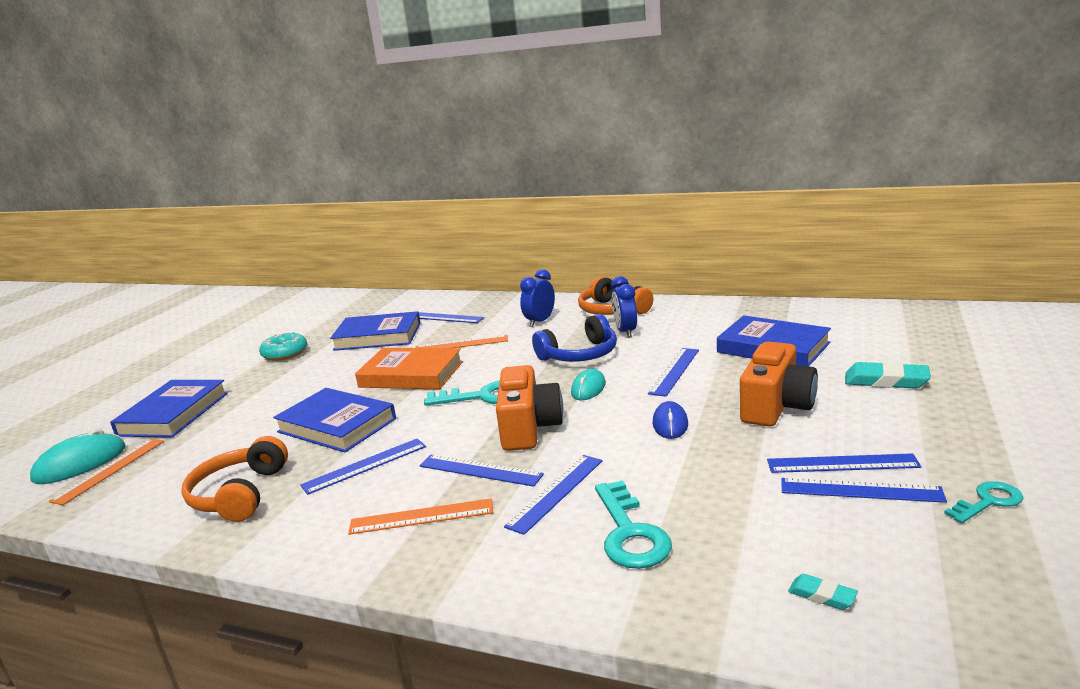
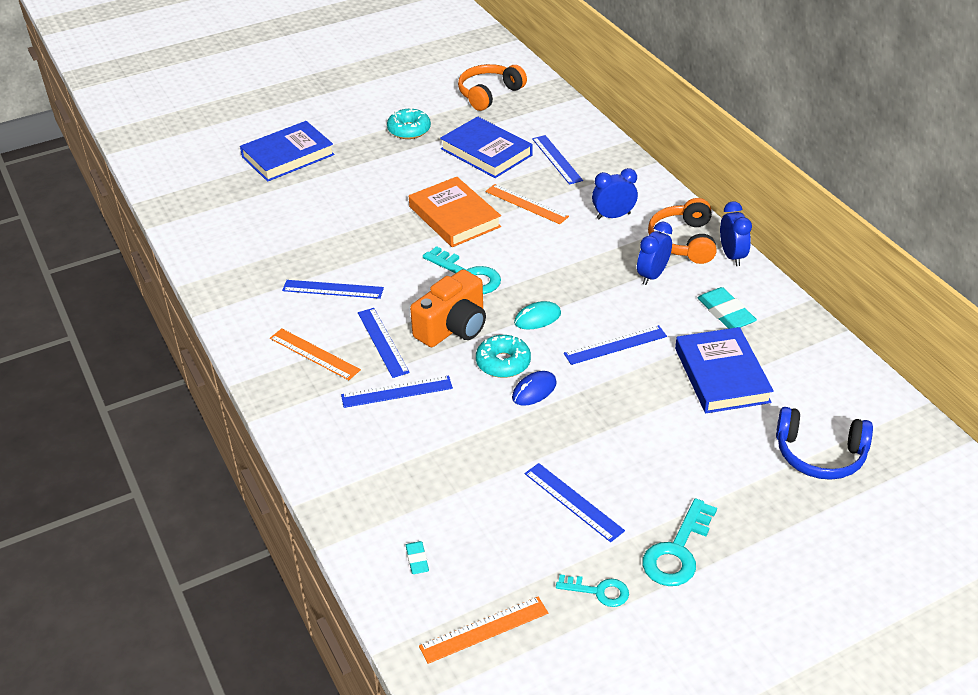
camera: 40 degrees right, 20 degrees up
(80, 463) = (206, 172): turquoise mouse -> none
(110, 470) = (214, 190): orange ruler -> orange ruler (484, 630)
(240, 494) = (253, 264): orange headphones -> orange headphones (489, 94)
(337, 425) = (357, 238): blue book -> none
(579, 354) = (583, 278): blue headphones -> blue headphones (819, 454)
(613, 423) = (503, 363): none -> turquoise donut
(630, 533) = (391, 449): turquoise key -> turquoise key (677, 551)
(656, 302) = (732, 256): none -> blue clock
(776, 406) = (620, 429): orange camera -> none
(860, 490) = (548, 526): blue ruler -> none
(886, 381) = (732, 468): turquoise eraser -> turquoise eraser (725, 313)

